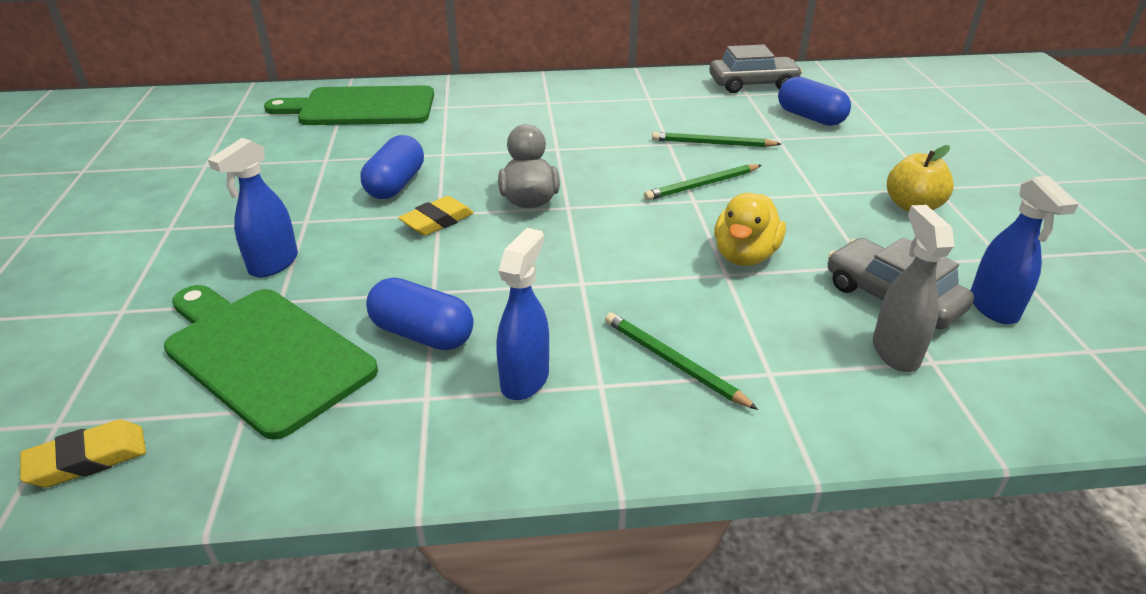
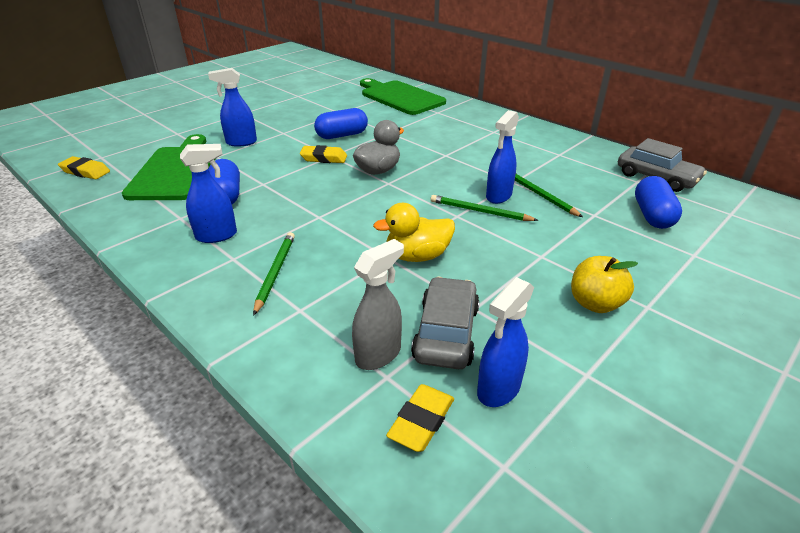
camera: 50 degrees right, 0 degrees up
(686, 163) = (498, 196): none -> blue spray bottle
(1011, 368) = (421, 421): none -> yellow eraser

